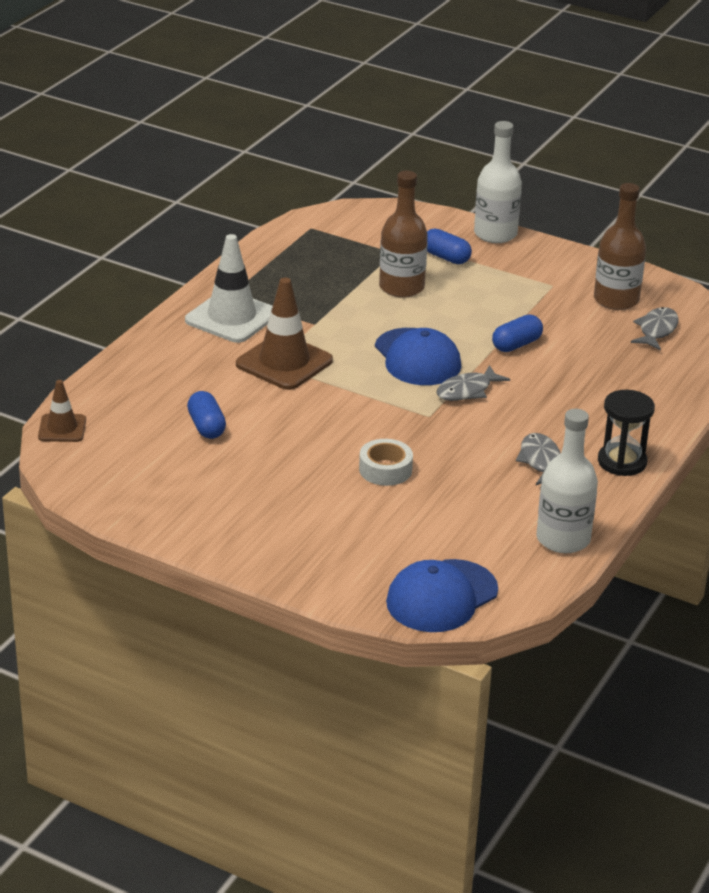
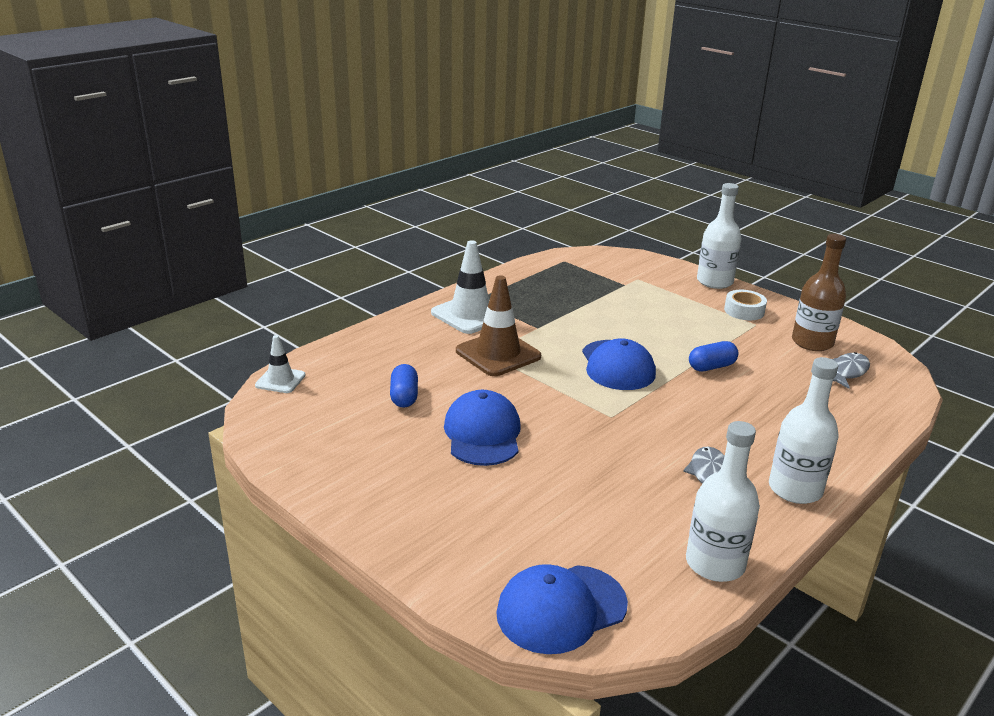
camera: 15 degrees right, 5 degrees down
(62, 428) = (280, 380): brown traffic cone -> white traffic cone
(306, 454) = (483, 434): none -> blue cap
(385, 469) = (551, 460): white tape -> white tape (744, 311)
(401, 287) = (622, 310): brown bottle -> none
(446, 257) = (667, 293): blue capsule -> none
(467, 391) = (654, 399): grey fish -> none
(622, 462) = (795, 489): black hourglass -> white bottle

